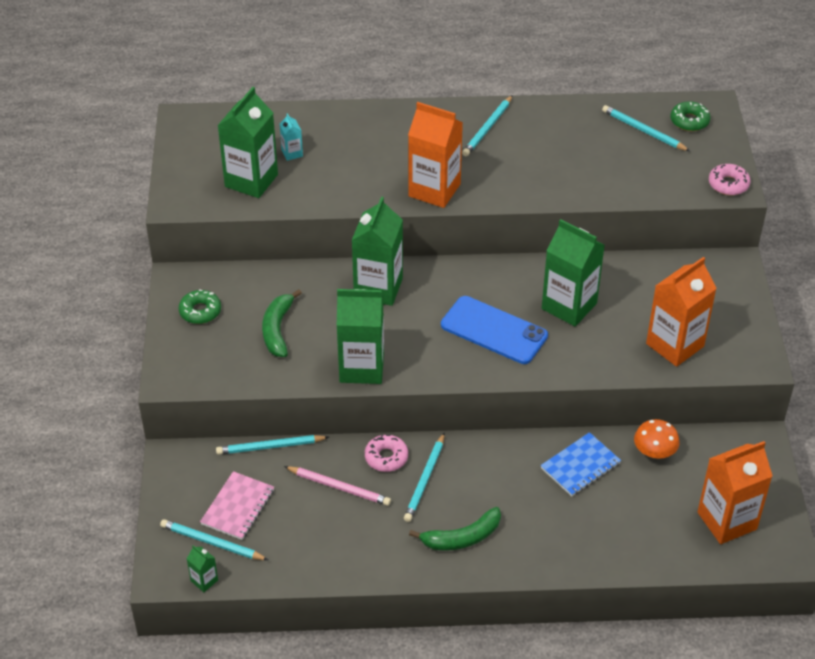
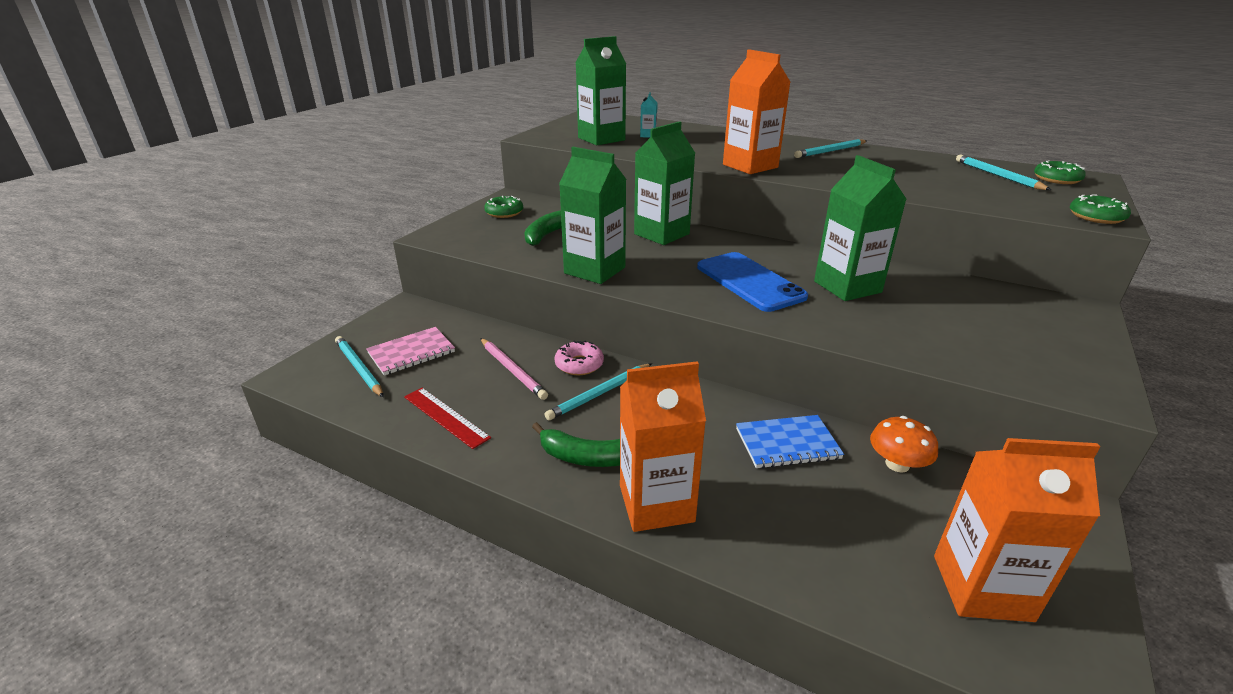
camera: 30 degrees right, 15 degrees down
(204, 580) = (315, 392): green carton -> none
(270, 447) = (487, 324): turquoise pencil -> none
(331, 553) = (446, 417): none -> red ruler
(675, 345) = (969, 346): orange carton -> orange carton (656, 503)
(728, 184) = (1096, 217): pink donut -> green donut

